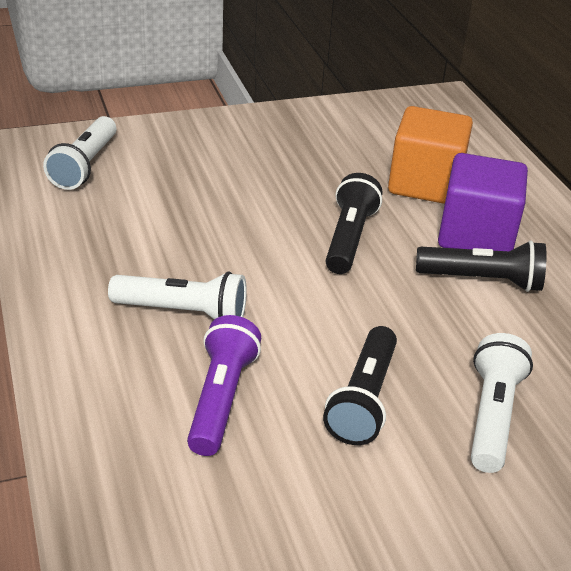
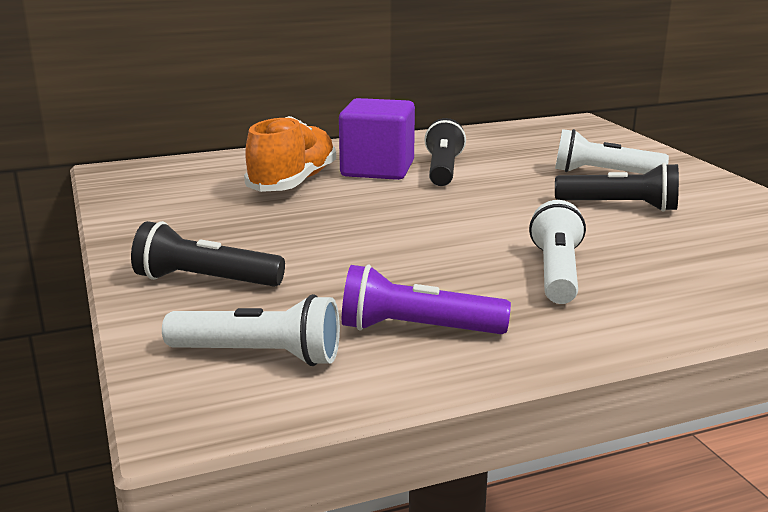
camera: 90 degrees left, 15 degrees down
(221, 398) = (664, 252): purple flashlight -> purple flashlight (417, 329)
(349, 238) = (397, 210): black flashlight -> black flashlight (205, 281)
(425, 184) = (293, 182): orange cube -> orange shoe

